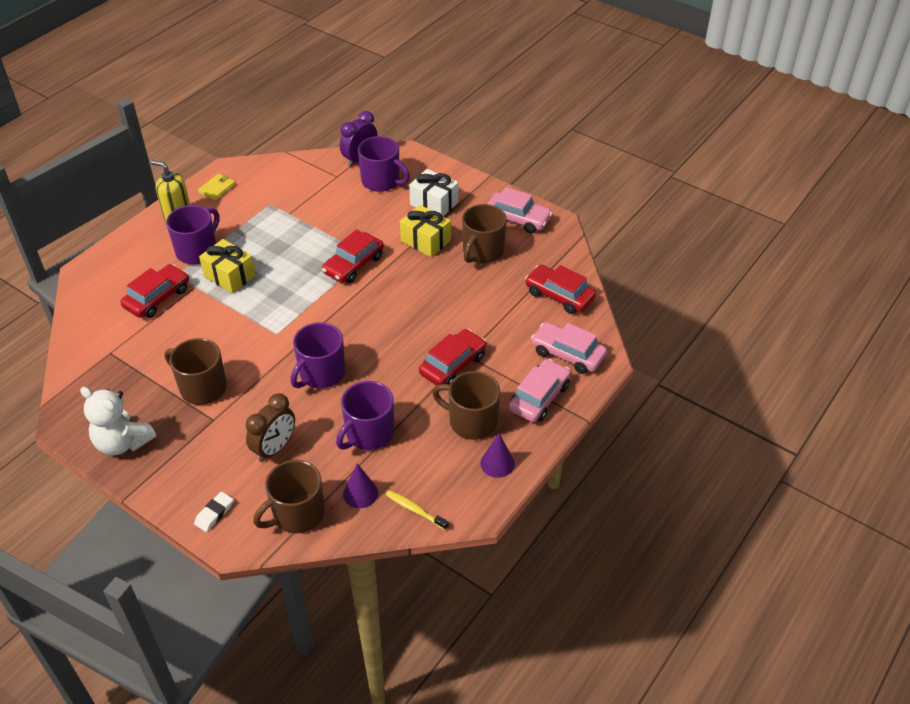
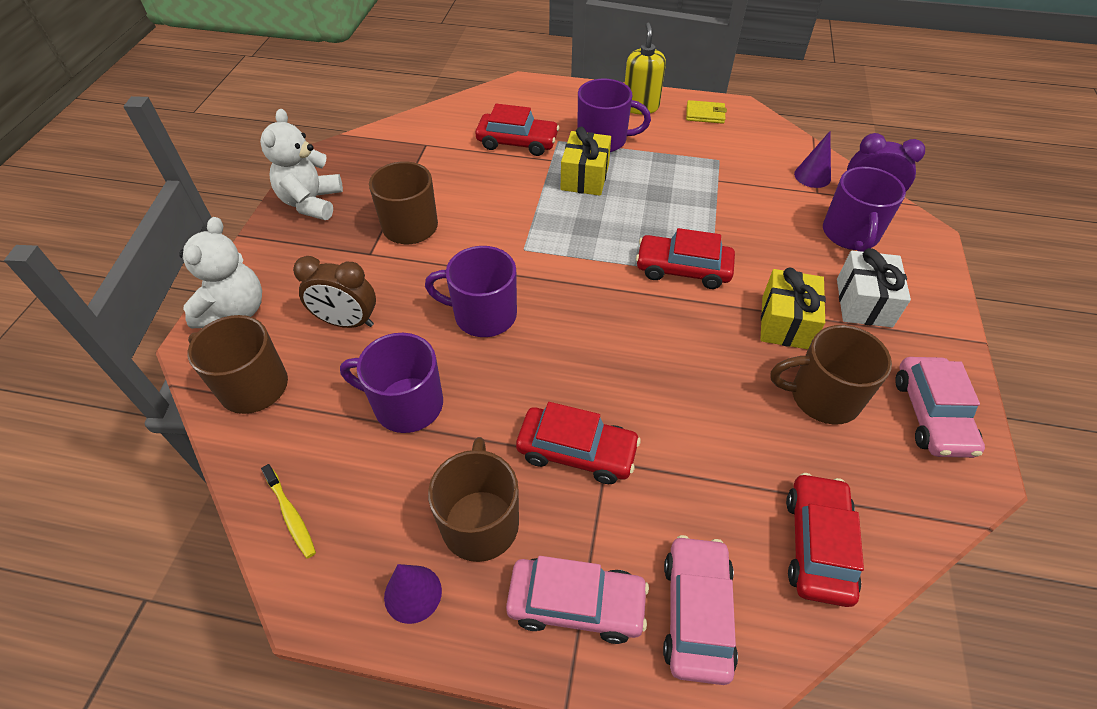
camera: 65 degrees right, 5 degrees up
(214, 513) = (235, 311): white eraser -> white teddy bear
(360, 493) = (303, 438): purple cone -> purple cone (812, 176)
(415, 510) = (291, 515): yellow toothbrush -> yellow toothbrush turned 135 degrees clockwise

